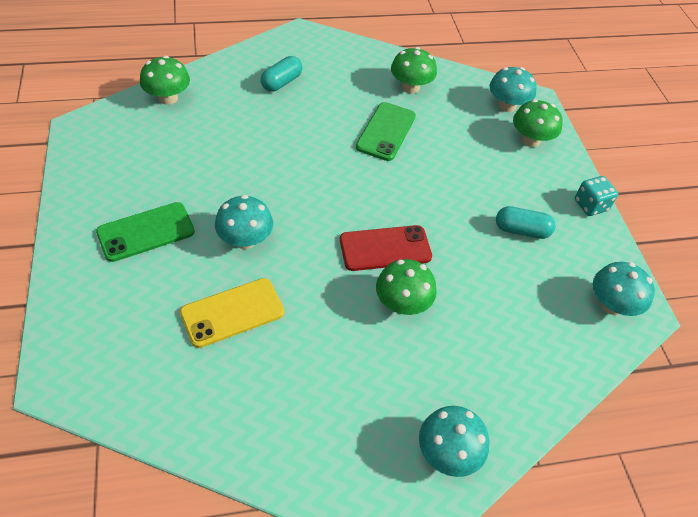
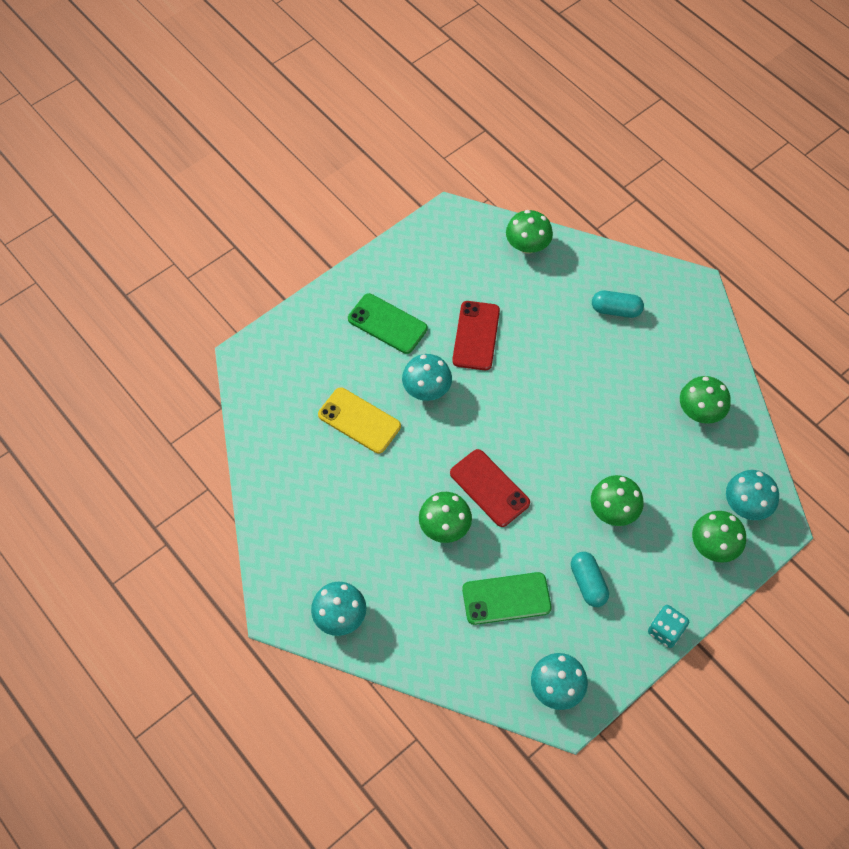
camera: 65 degrees right, 10 degrees up
(222, 176) = (476, 336): none -> red phone
(386, 131) = (622, 422): green phone -> green phone (506, 599)
(463, 179) = (613, 510): none -> green mushroom

